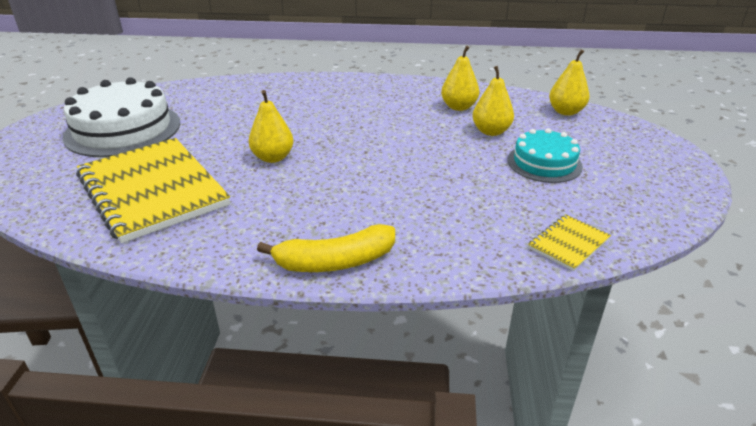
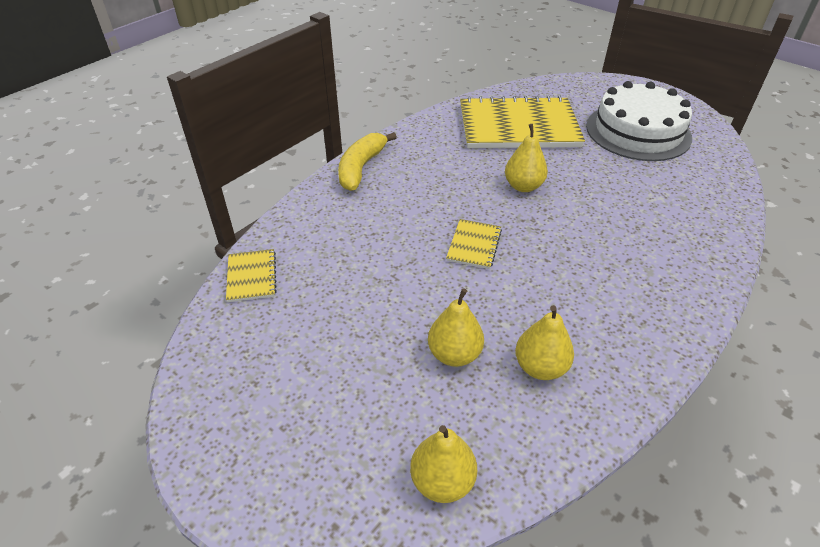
camera: 125 degrees right, 10 degrees up
(381, 156) = (474, 245): none -> yellow notebook
(544, 163) = (355, 350): turquoise cake -> none

